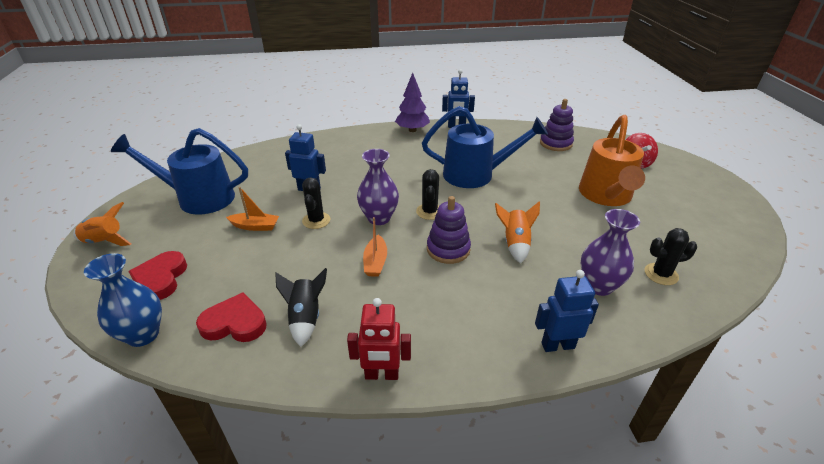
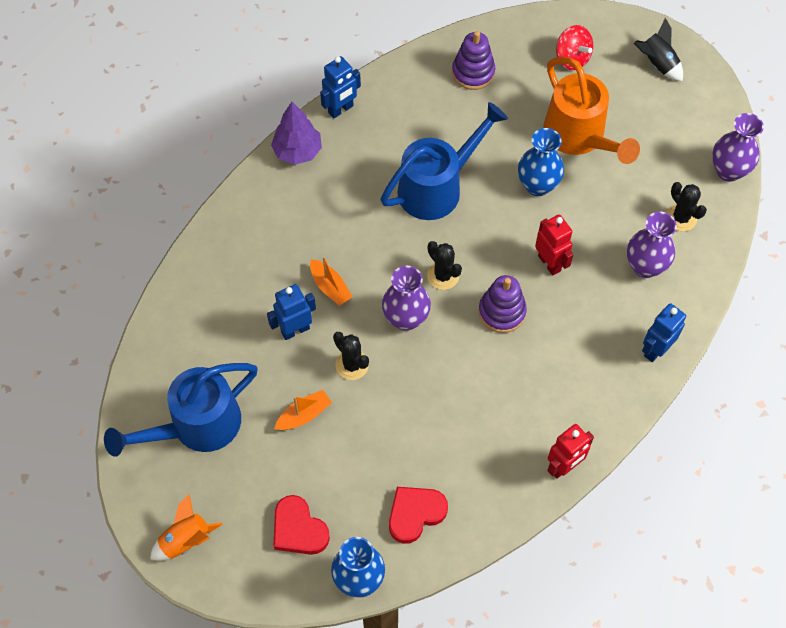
camera: 40 degrees left, 25 degrees up
(305, 318) = (462, 467): black rocket -> black rocket (657, 64)
(375, 262) = (457, 372): orange boat -> orange boat (330, 287)
(515, 243) = (549, 263): orange rocket -> red robot
(548, 203) = (537, 185): none -> blue vase
(661, 274) = (681, 218): black cactus -> black cactus turned 75 degrees counterclockwise
(735, 269) = (728, 171): none -> purple vase

